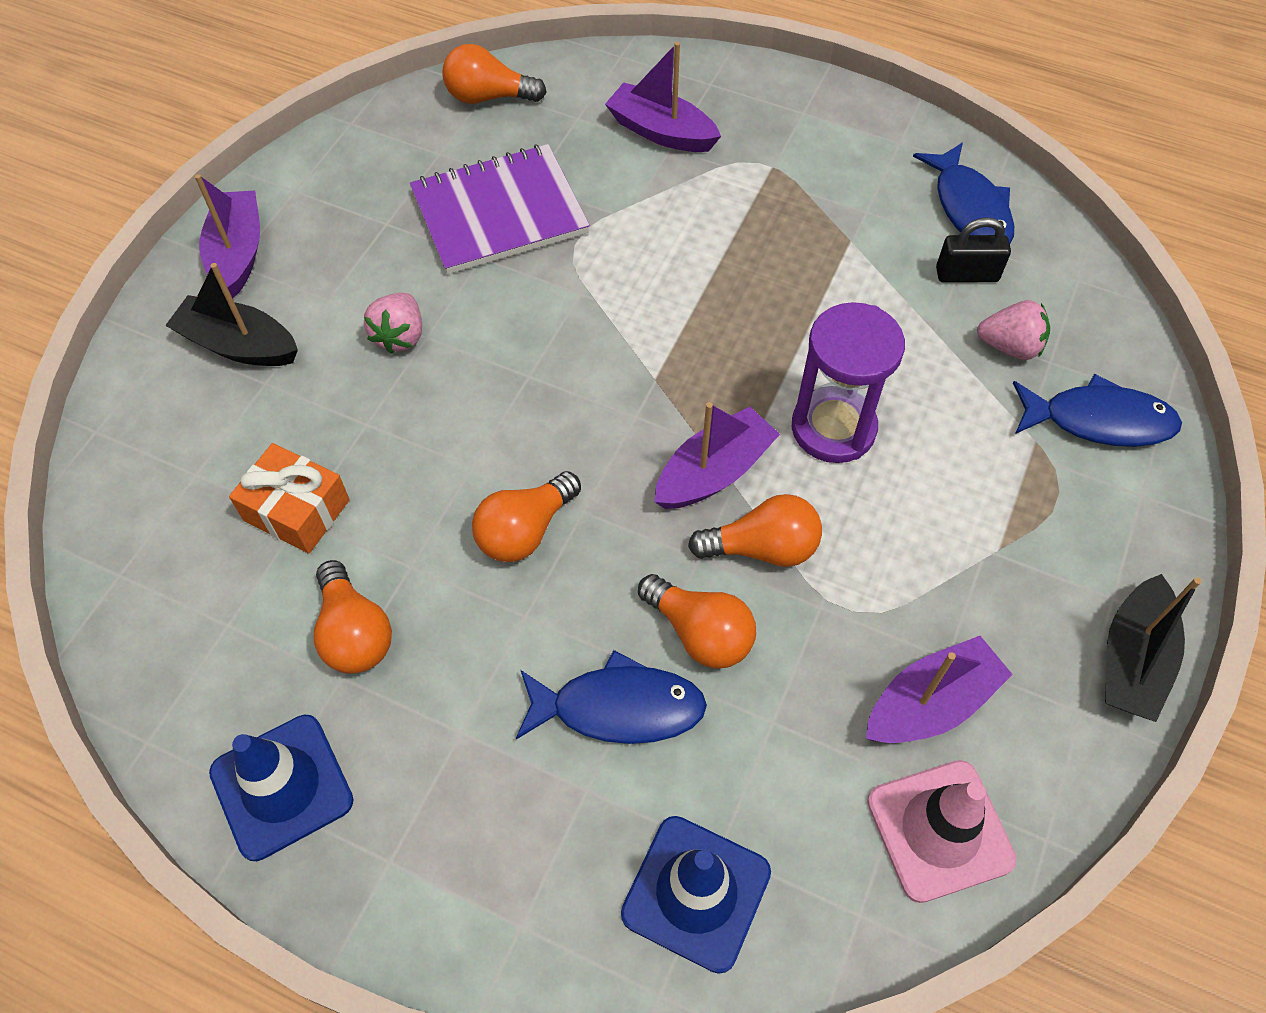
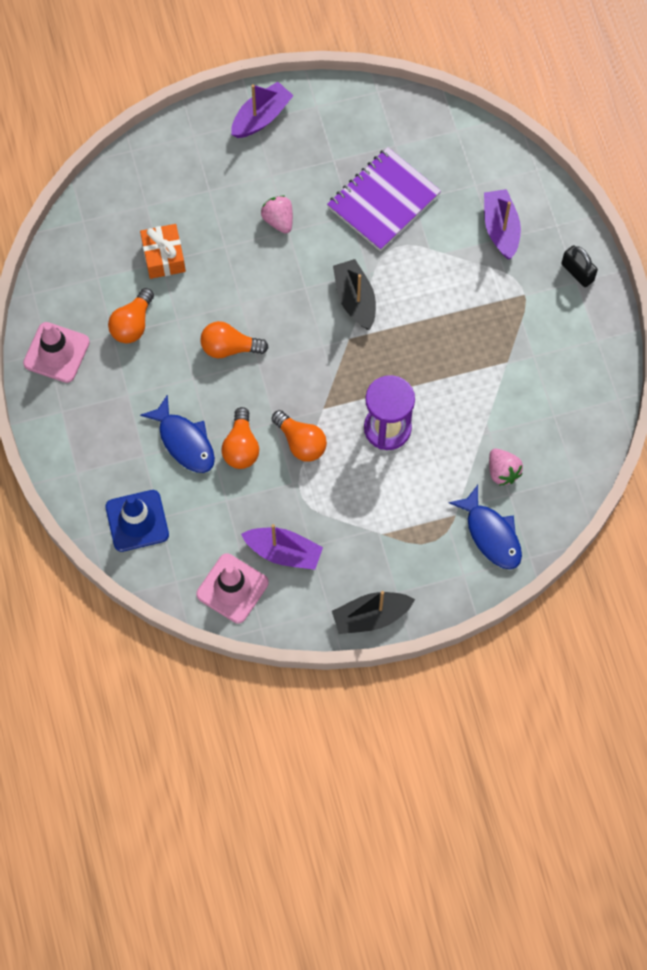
camera: 50 degrees right, 10 degrees up
(239, 345) = (217, 163): black boat -> black boat (355, 299)
(282, 786) = (56, 352): blue traffic cone -> pink traffic cone
(400, 336) = (278, 220): pink strawberry -> pink strawberry turned 90 degrees clockwise
(488, 97) = (451, 135): orange light bulb -> none
(499, 212) = (383, 201): purple notebook -> purple notebook turned 75 degrees counterclockwise
(714, 472) = (321, 397): purple boat -> none
(966, 275) = (532, 426): black padlock -> black padlock (577, 272)
(969, 208) = (579, 400): blue fish -> none

